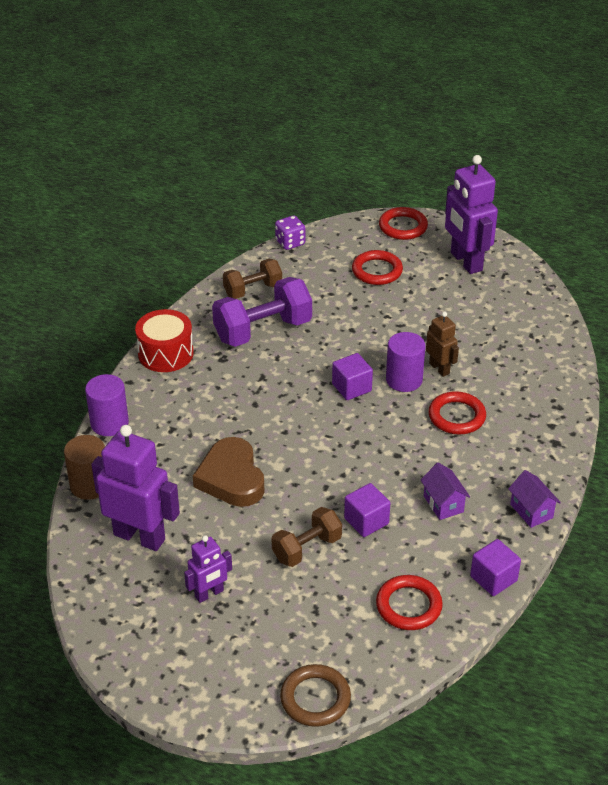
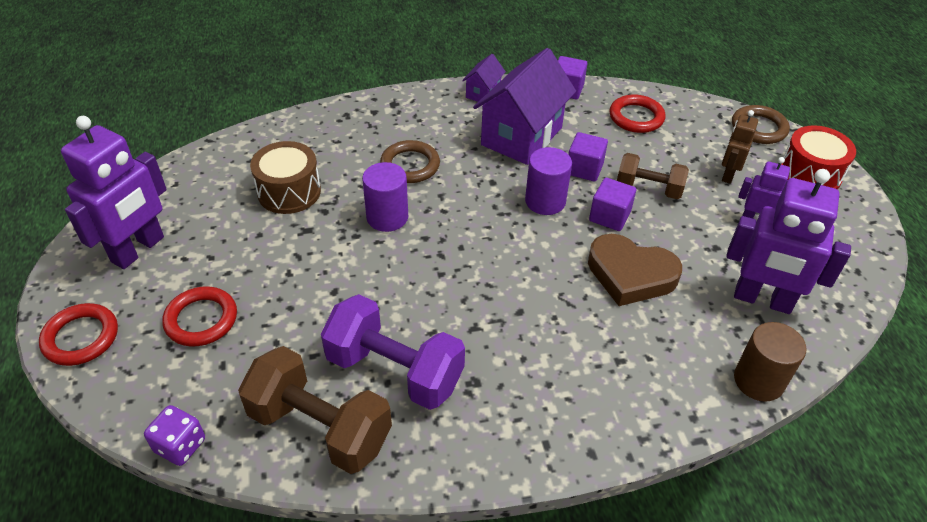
camera: 125 degrees left, 5 degrees up
(109, 423) = (669, 425): purple cylinder -> purple cylinder (545, 201)
(139, 537) = (762, 300): purple robot -> purple robot turned 60 degrees counterclockwise
(165, 353) = (513, 447): red drum -> red drum (810, 174)
(231, 478) = (630, 275): brown heart -> brown heart turned 75 degrees clockwise
(253, 290) = (320, 428): brown dumbbell -> brown dumbbell, size x1.62
(351, 387) = (430, 249): purple cube -> purple cube (609, 216)
(439, 368) = (350, 200): brown robot -> brown robot (728, 174)
(443, 504) = (521, 136): purple house -> purple house, size x2.13
(456, 416) = (410, 165): red ring -> brown ring
(474, 342) = (289, 192): none -> brown drum

